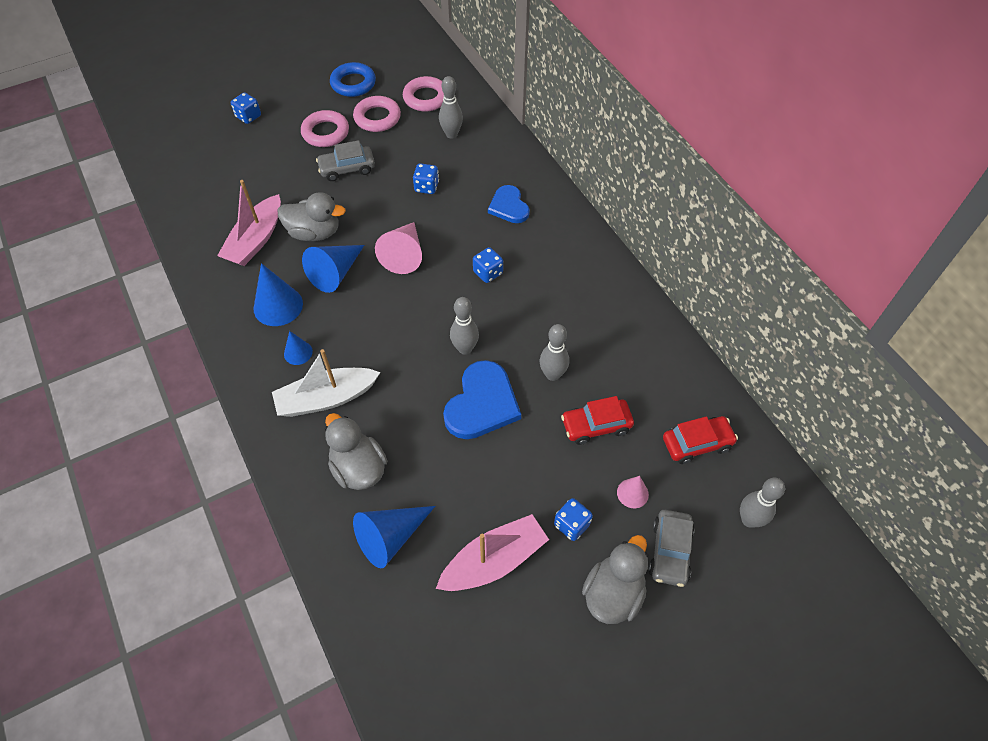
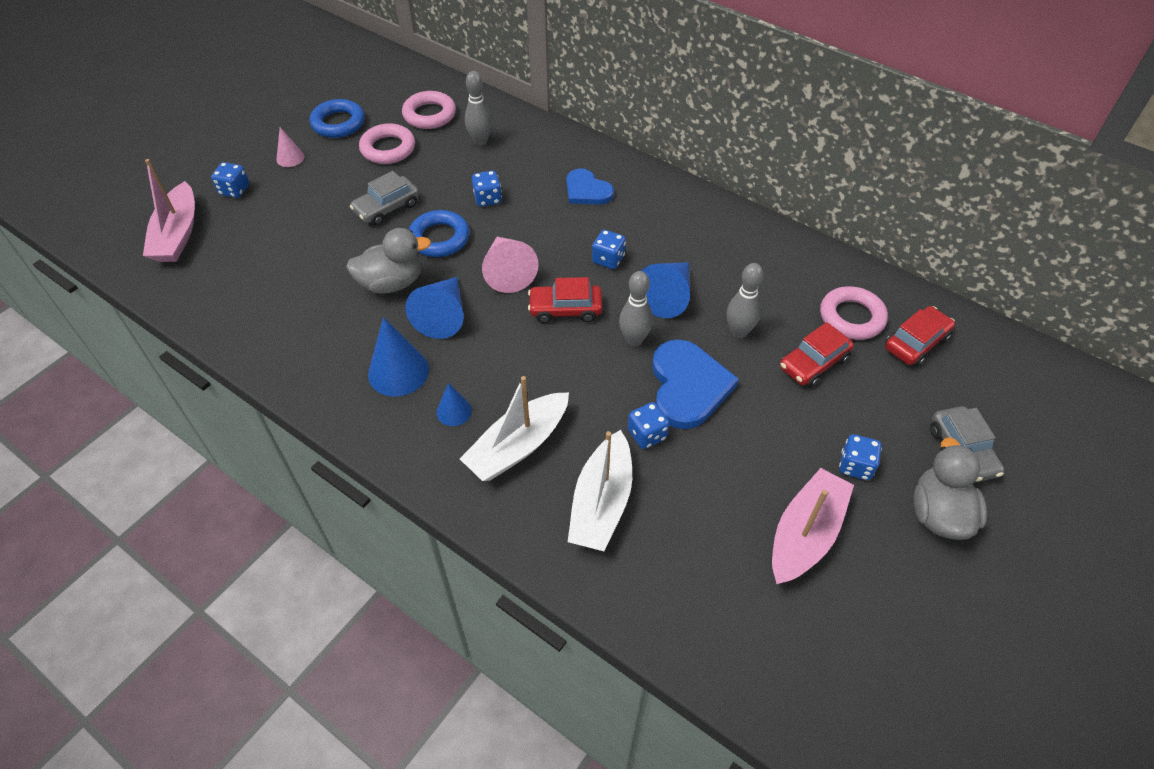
camera: 25 degrees left, 5 degrees down
(256, 240) = (327, 313): pink boat -> pink boat (178, 234)
(325, 132) = (338, 180): pink ring -> pink ring (851, 317)
(358, 468) = (601, 503): grey duck -> white boat
(370, 208) = (439, 238): none -> blue ring
(390, 537) = (684, 558): blue cone -> blue cone (667, 296)
(425, 429) = (647, 434): none -> blue dice
(428, 302) = (565, 309): none -> red car
(632, 493) = (891, 412): pink cone -> pink cone (290, 158)
(749, 520) = (1009, 392): grey bowling pin -> none

